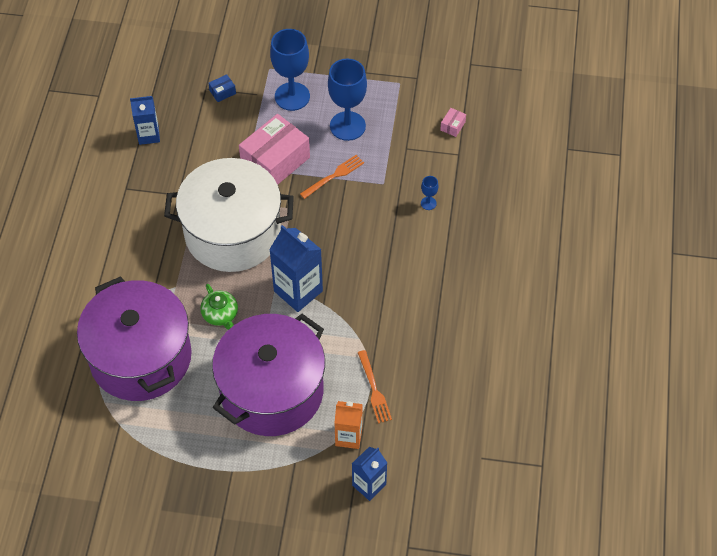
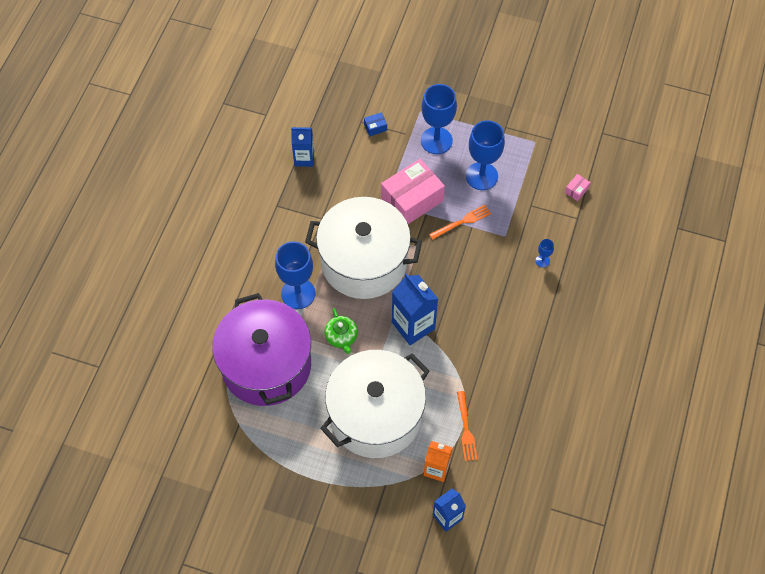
camera: 10 degrees right, 5 degrees up
(164, 276) = (298, 293): none -> blue goblet
(272, 391) = (375, 415): purple pot -> white pot

